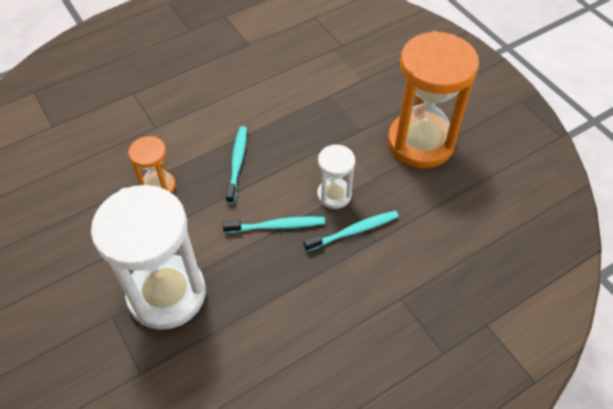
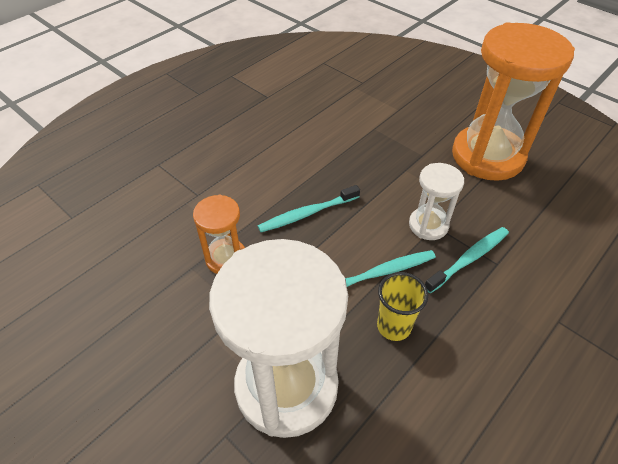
camera: 15 degrees left, 5 degrees down
(237, 163) = (307, 213): turquoise toothbrush -> turquoise toothbrush turned 105 degrees counterclockwise
(266, 270) = (394, 326): none -> yellow cup

